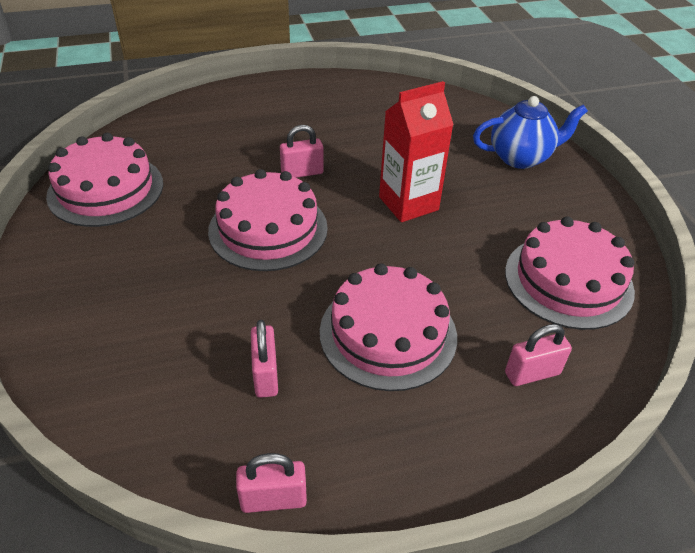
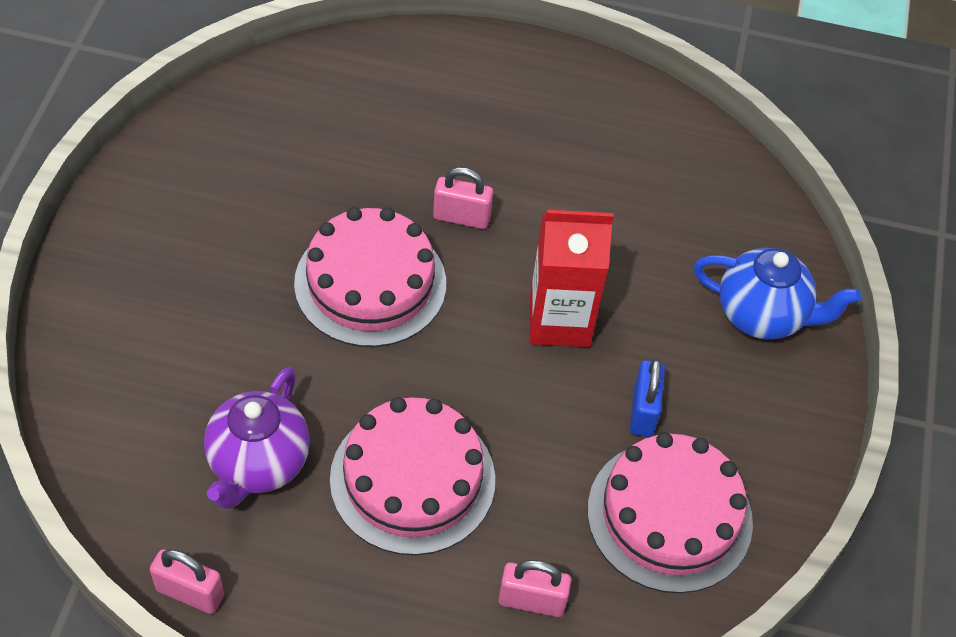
camera: 25 degrees right, 10 degrees up
(106, 189) = (223, 145): pink cake -> none
(266, 375) = (258, 464): pink padlock -> purple teapot
(500, 231) = (643, 411): none -> blue padlock

